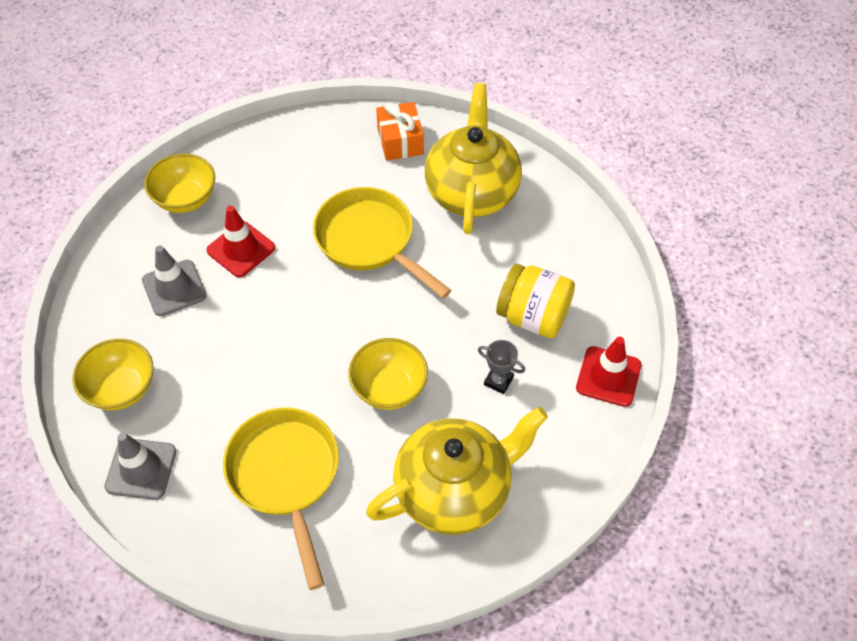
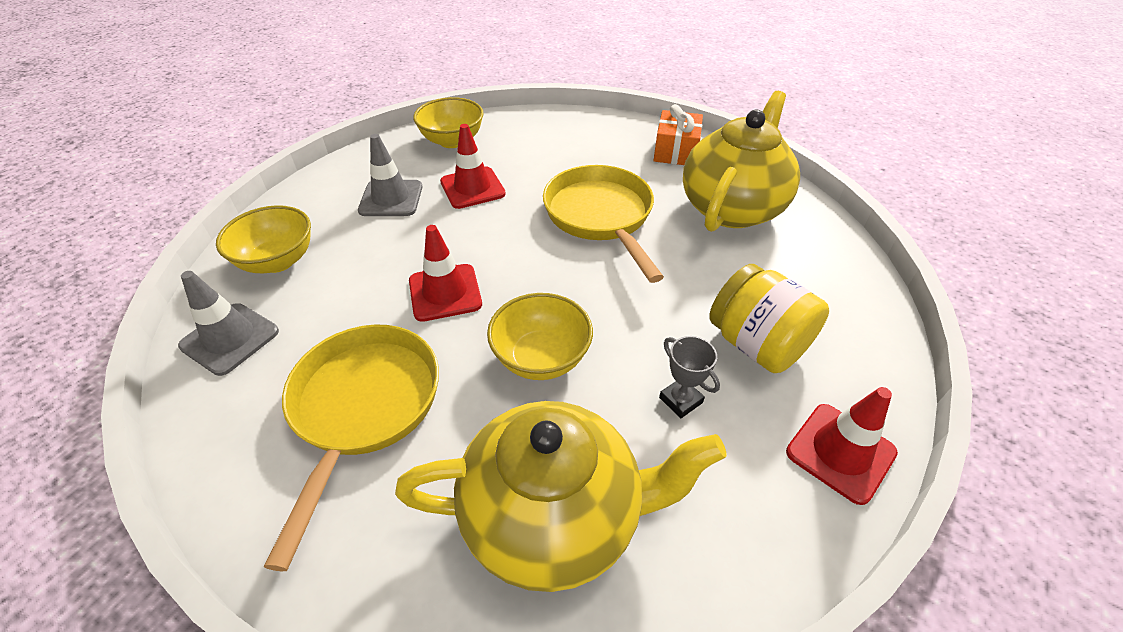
camera: 25 degrees right, 10 degrees down
(284, 362) = (445, 292): none -> red traffic cone

